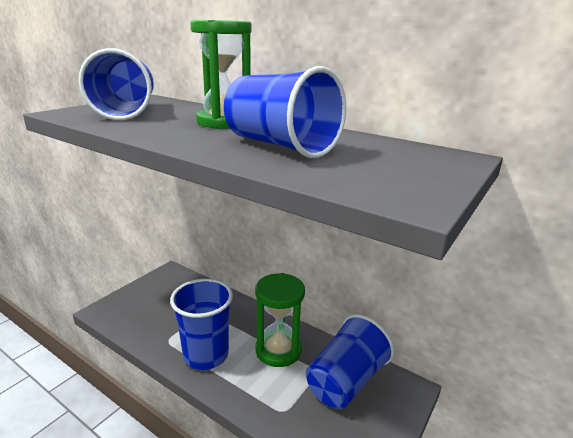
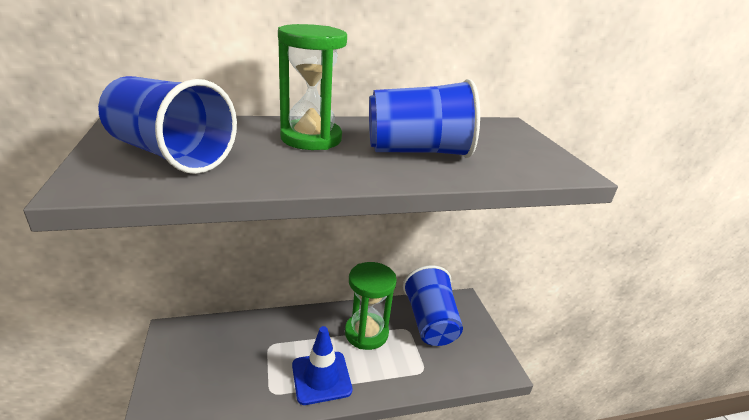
camera: 50 degrees left, 5 degrees up
(206, 355) = (321, 377): blue cup -> blue traffic cone

